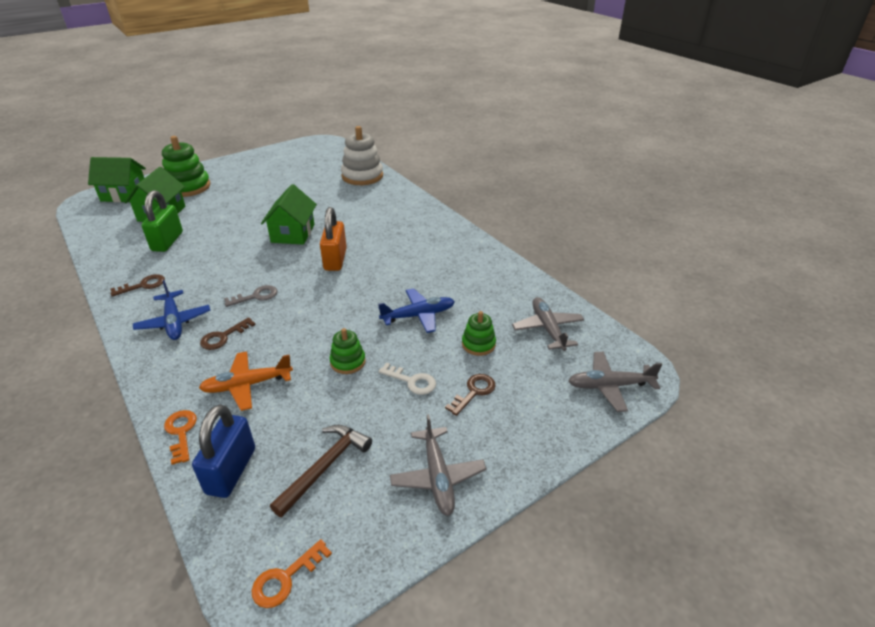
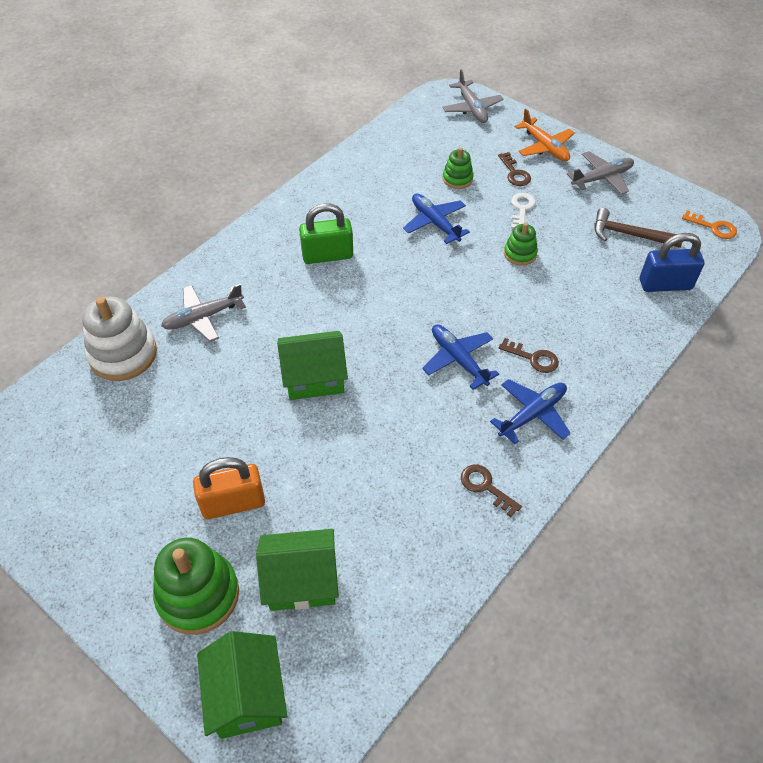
camera: 105 degrees left, 15 degrees up
(167, 241) = (379, 520): green padlock -> green padlock (327, 255)
(181, 432) = (654, 332): orange key -> none
(247, 385) = (582, 311): orange plane -> orange plane (544, 147)
(256, 296) = (458, 360): grey key -> blue plane
(335, 260) = (361, 314): orange padlock -> orange padlock (233, 503)
(474, 392) = (515, 173): brown key -> brown key turned 135 degrees counterclockwise
(547, 329) = (418, 142): grey plane -> grey plane (203, 317)

